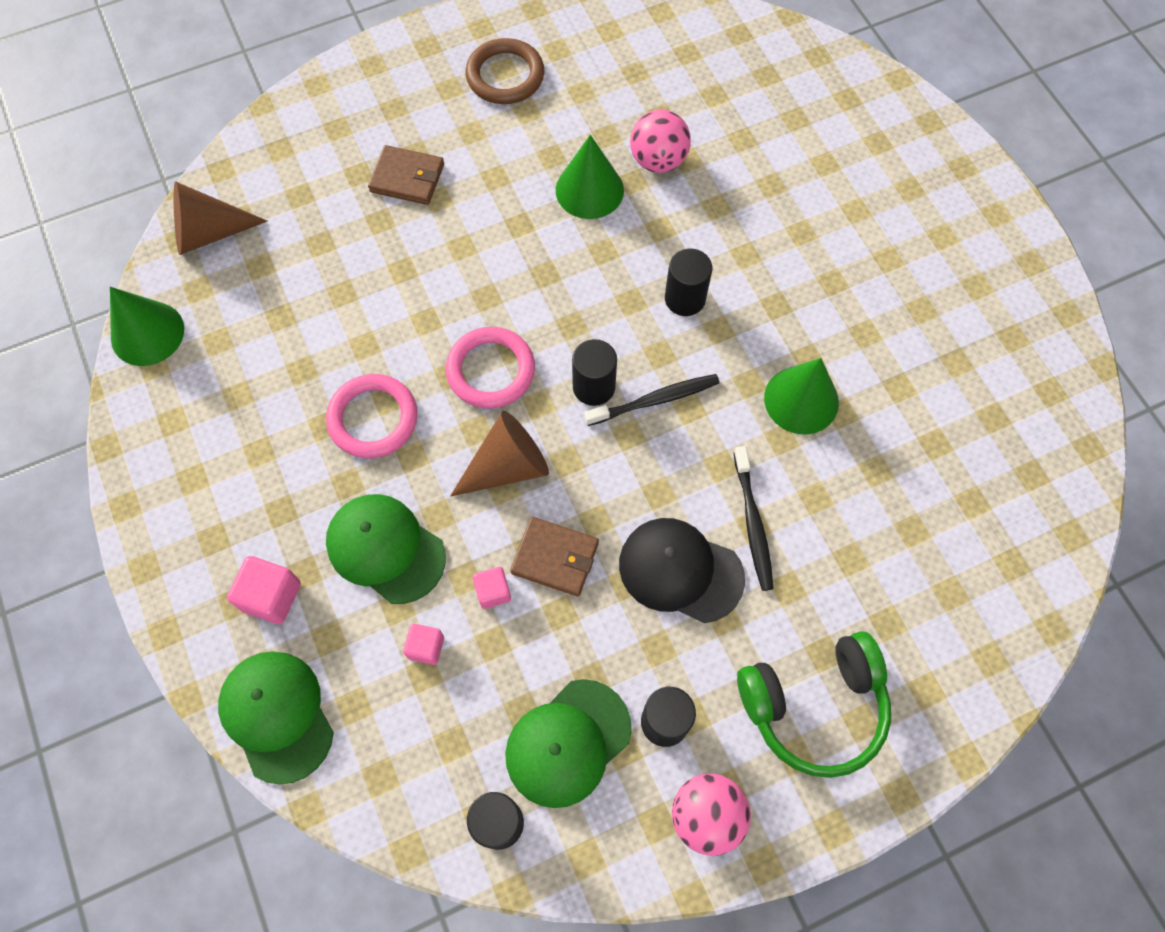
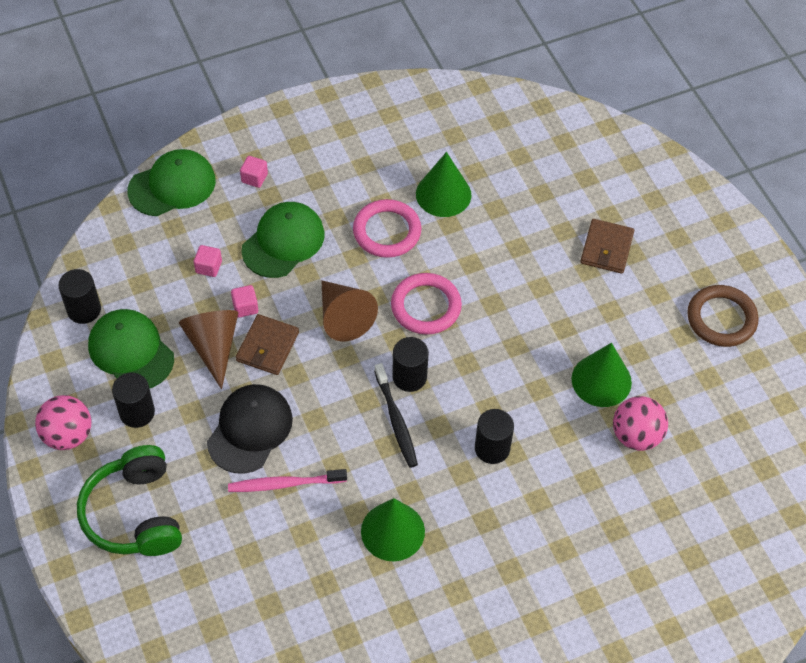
camera: 90 degrees right, 10 degrees down
(147, 333) = (461, 94): green cone -> green cone (443, 194)
(209, 233) = (548, 123): brown cone -> brown cone (214, 346)
(271, 596) = (254, 178): pink cube -> pink cube, size x0.63
(752, 523) = (284, 484): black toothbrush -> pink toothbrush

